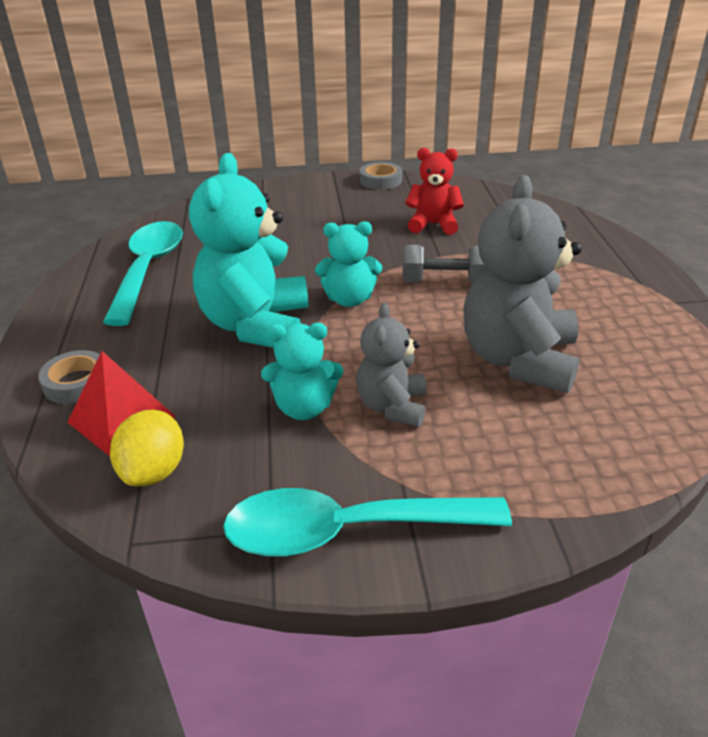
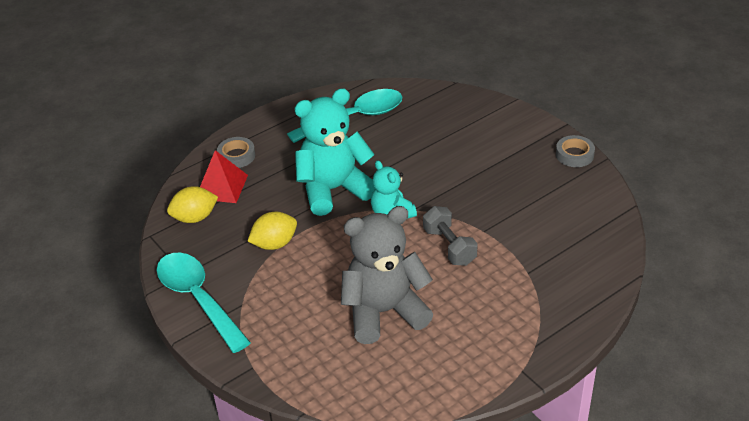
camera: 60 degrees right, 5 degrees up
(304, 408) = (274, 244): turquoise teddy bear -> yellow lemon
(392, 406) = (299, 276): grey teddy bear -> none
(433, 225) = (527, 210): red teddy bear -> none

